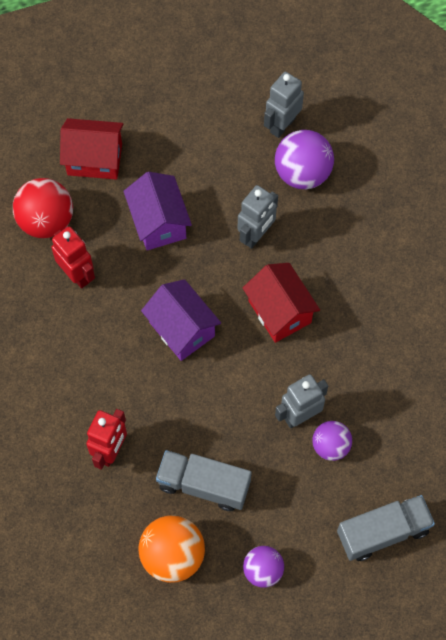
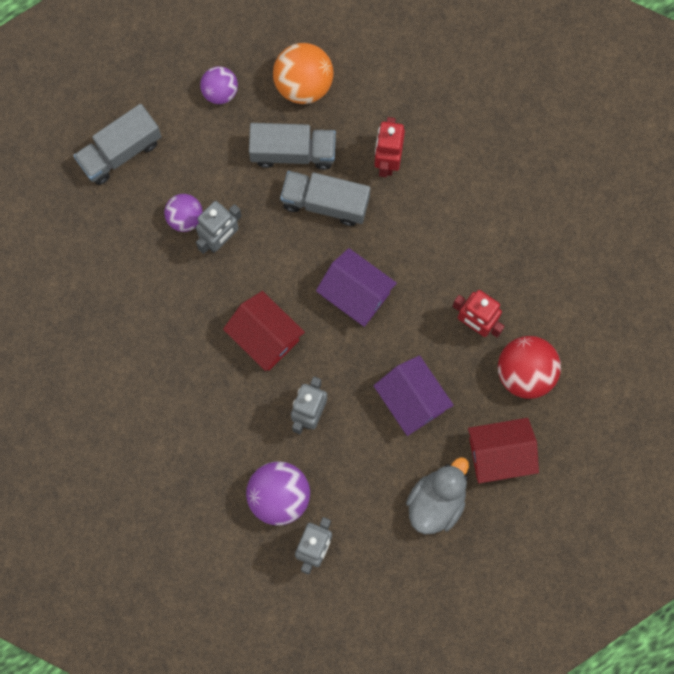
camera: 165 degrees right, 10 degrees up
(163, 135) = (436, 501): none -> grey duck
(185, 424) = (325, 203): none -> grey truck

